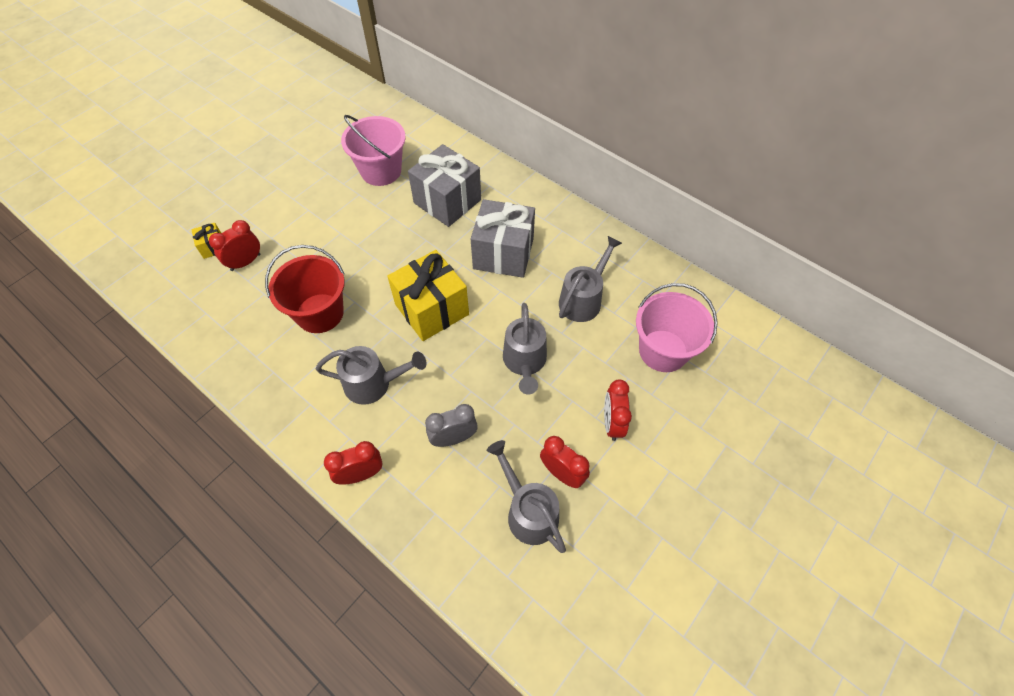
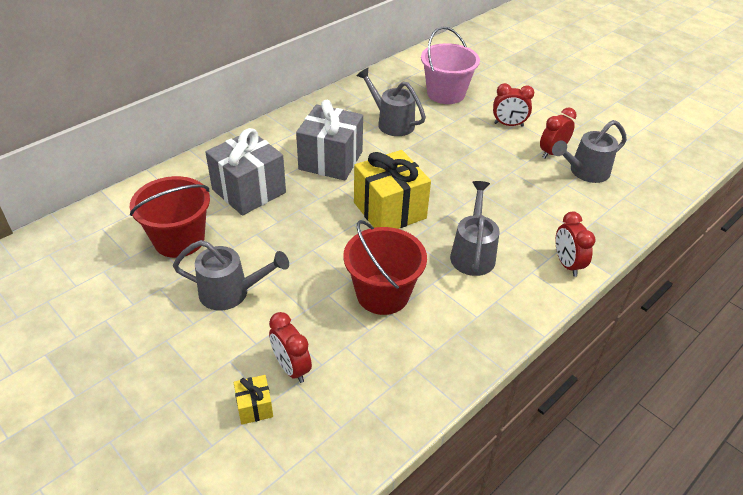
camera: 85 degrees left, 15 degrees down
(381, 171) = (179, 240): pink bucket -> red bucket
(453, 438) = (527, 205): grey clock -> none
(525, 363) = (453, 160): grey watering can -> grey watering can (232, 292)

